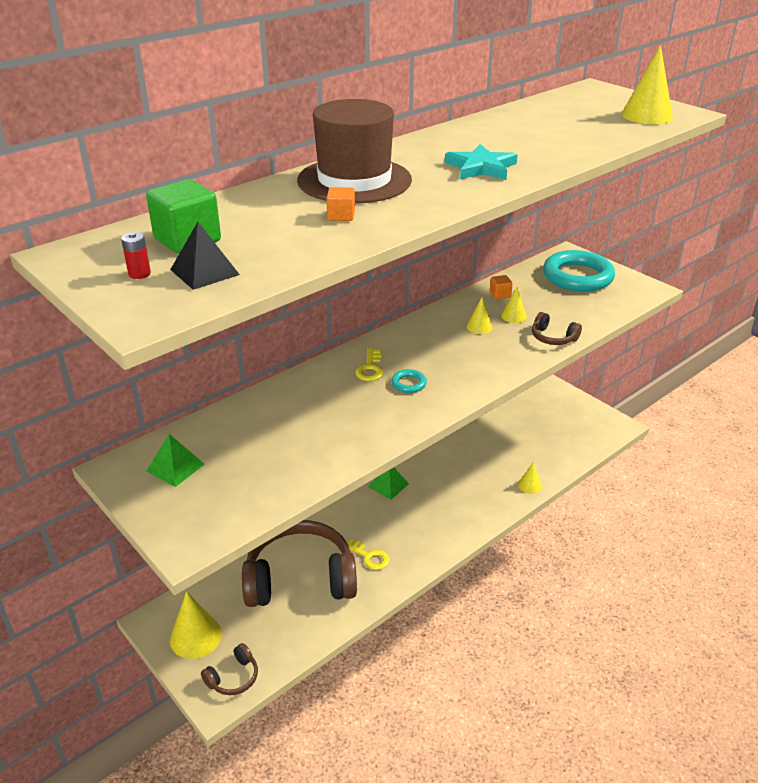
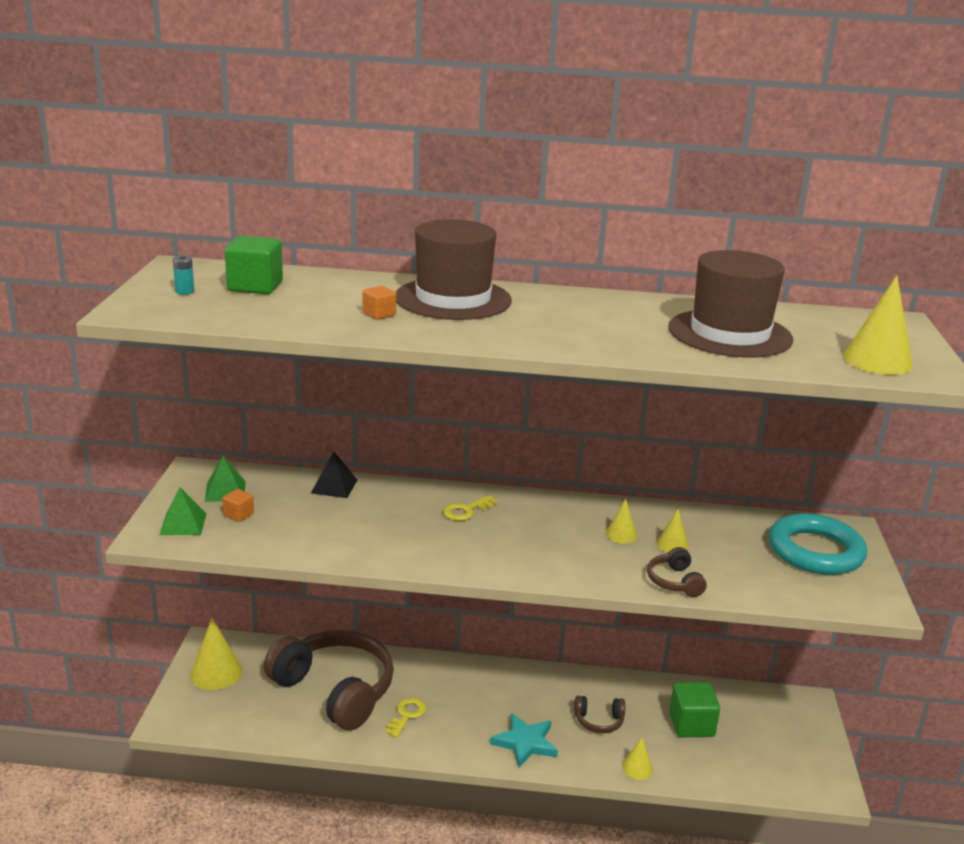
camera: 45 degrees right, 10 degrees down
(139, 274) = (184, 291): red battery -> turquoise battery
(205, 272) = (216, 306): black pyramid -> black pyramid (334, 486)
(233, 677) = (198, 716): brown headphones -> brown headphones (599, 721)
(370, 557) = (407, 715): yellow key -> yellow key turned 150 degrees counterclockwise
(388, 485) = (507, 675): green pyramid -> green pyramid (183, 524)
(409, 383) = (474, 538): turquoise ring -> none
(481, 167) = (575, 331): turquoise star -> turquoise star (525, 743)
(500, 294) = (696, 522): orange cube -> orange cube (238, 515)
(518, 440) = (691, 725): none -> green cube
(553, 131) = (730, 334): none -> brown hat

